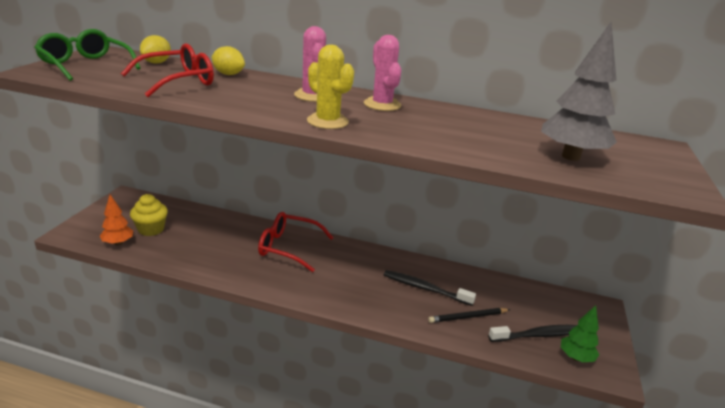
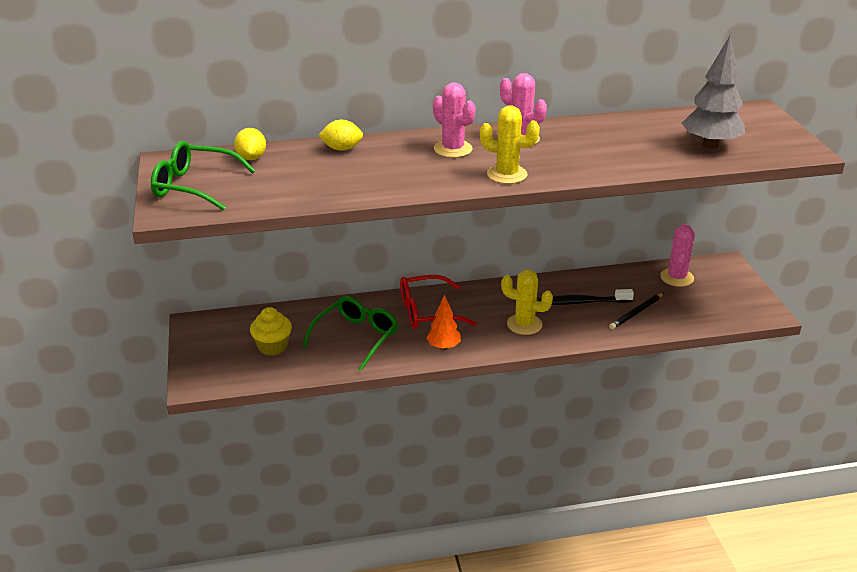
camera: 25 degrees left, 5 degrees up
(118, 243) = (259, 372): orange tree -> orange tree (443, 347)
(178, 81) = (315, 175): red glasses -> none
(214, 245) = (356, 337): none -> green glasses
(355, 287) = (524, 324): none -> yellow cactus
(536, 301) = (677, 277): none -> pink cactus
(538, 335) = (699, 305): black toothbrush -> none
(575, 357) = (737, 312): green tree -> none

